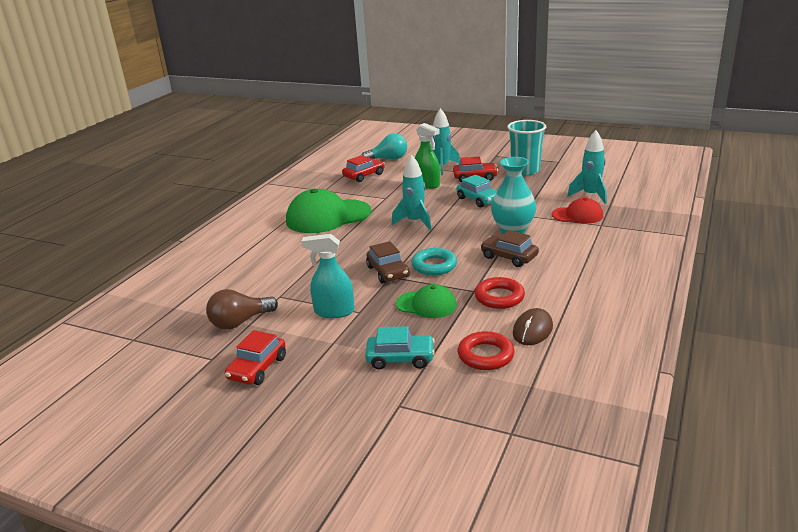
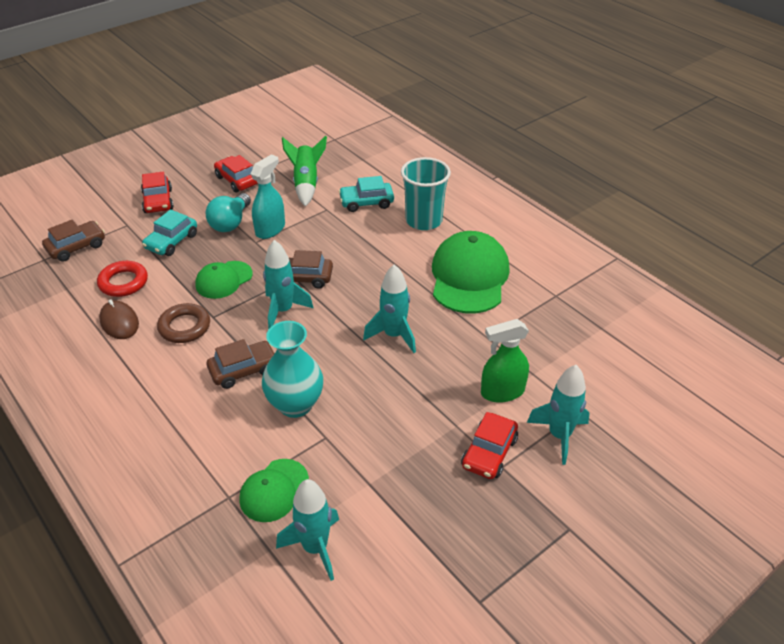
camera: 115 degrees right, 15 degrees up
(240, 322) = (306, 184): brown light bulb -> green rocket
(364, 175) = (583, 344): red car -> red car (158, 201)
(388, 159) = (638, 391): turquoise light bulb -> turquoise light bulb (230, 223)
(434, 265) = (283, 310): turquoise ring -> turquoise rocket
(469, 420) = (76, 247): none -> brown car
(478, 199) = (408, 418): turquoise car -> turquoise car (366, 202)
(499, 297) = (184, 327): red ring -> brown ring
(525, 170) = (472, 528): turquoise cup -> turquoise cup (424, 221)
(577, 215) = (274, 490): red cap -> green cap

